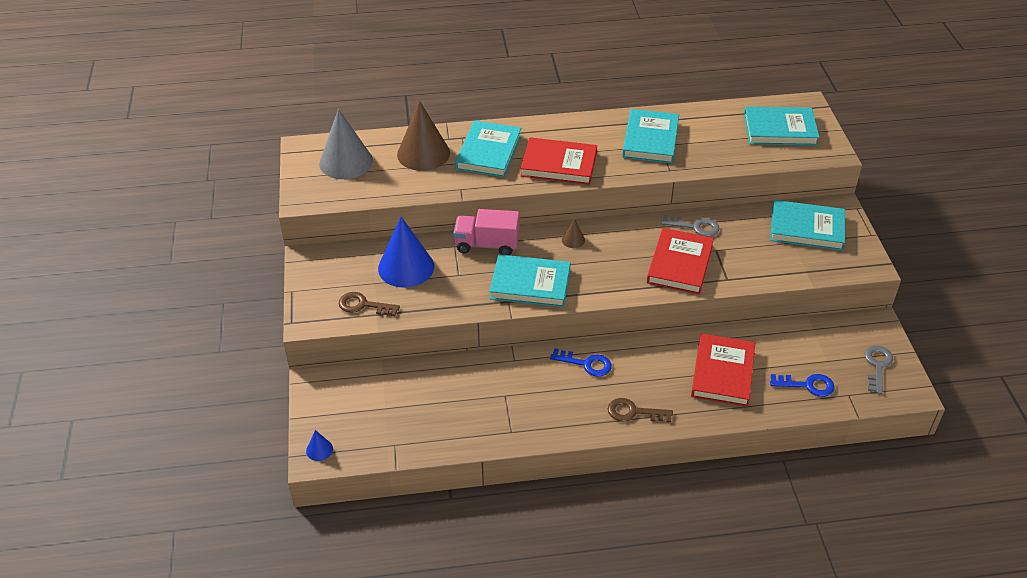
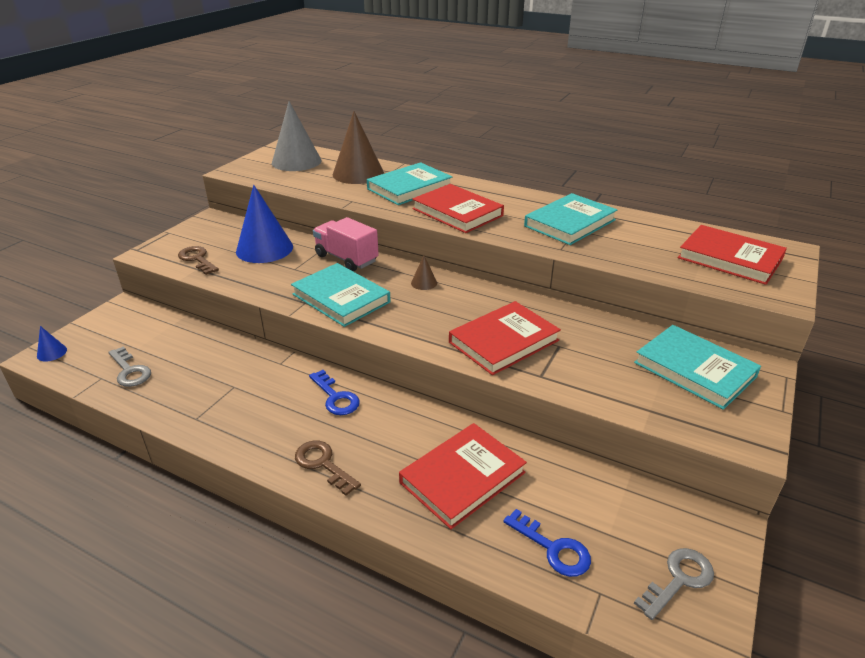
camera: 35 degrees right, 10 degrees down
(695, 227) = (558, 318): grey key -> grey key (130, 371)
(780, 129) = (730, 258): turquoise book -> red book

